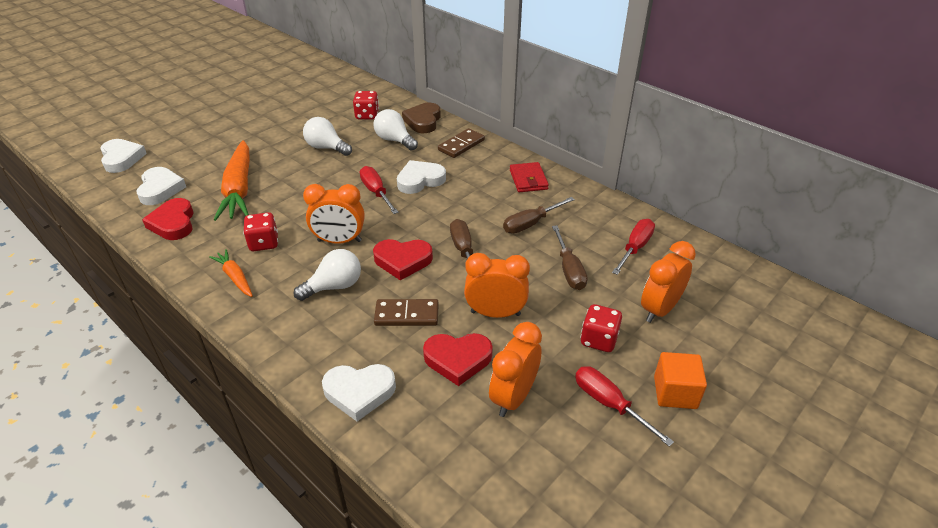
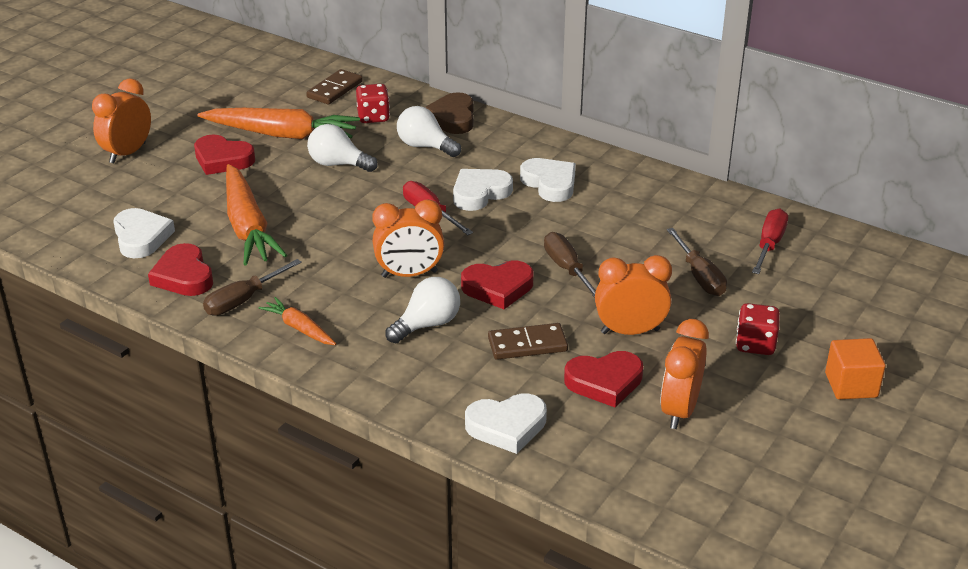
camera: 10 degrees left, 5 degrees down
(122, 158) = (63, 204): white heart -> white heart (550, 183)
(247, 136) = (222, 159): none -> red heart
(264, 243) = (315, 286): red dice -> none
(297, 122) = (281, 134): none -> orange carrot
(461, 145) = (515, 144): brown domino -> brown domino (335, 90)
(528, 179) = (616, 179): red wallet -> none
(531, 224) = (637, 230): brown screwdriver -> brown screwdriver (243, 300)
(609, 404) = (784, 404): red screwdriver -> none
(659, 309) = (814, 306): orange clock -> orange clock (127, 153)

